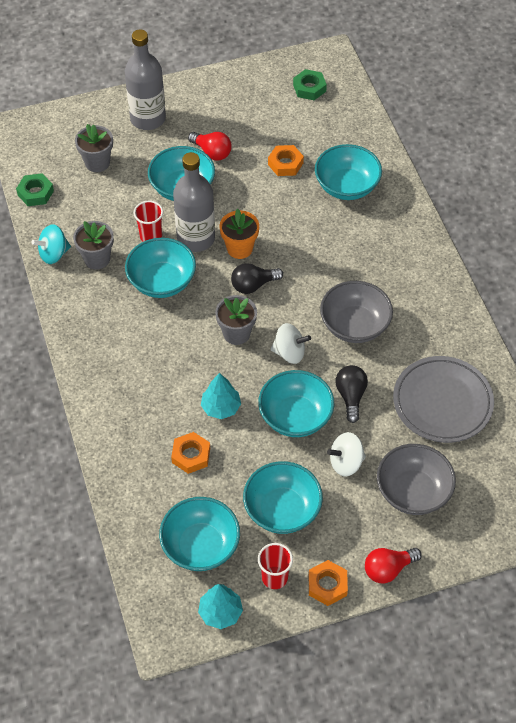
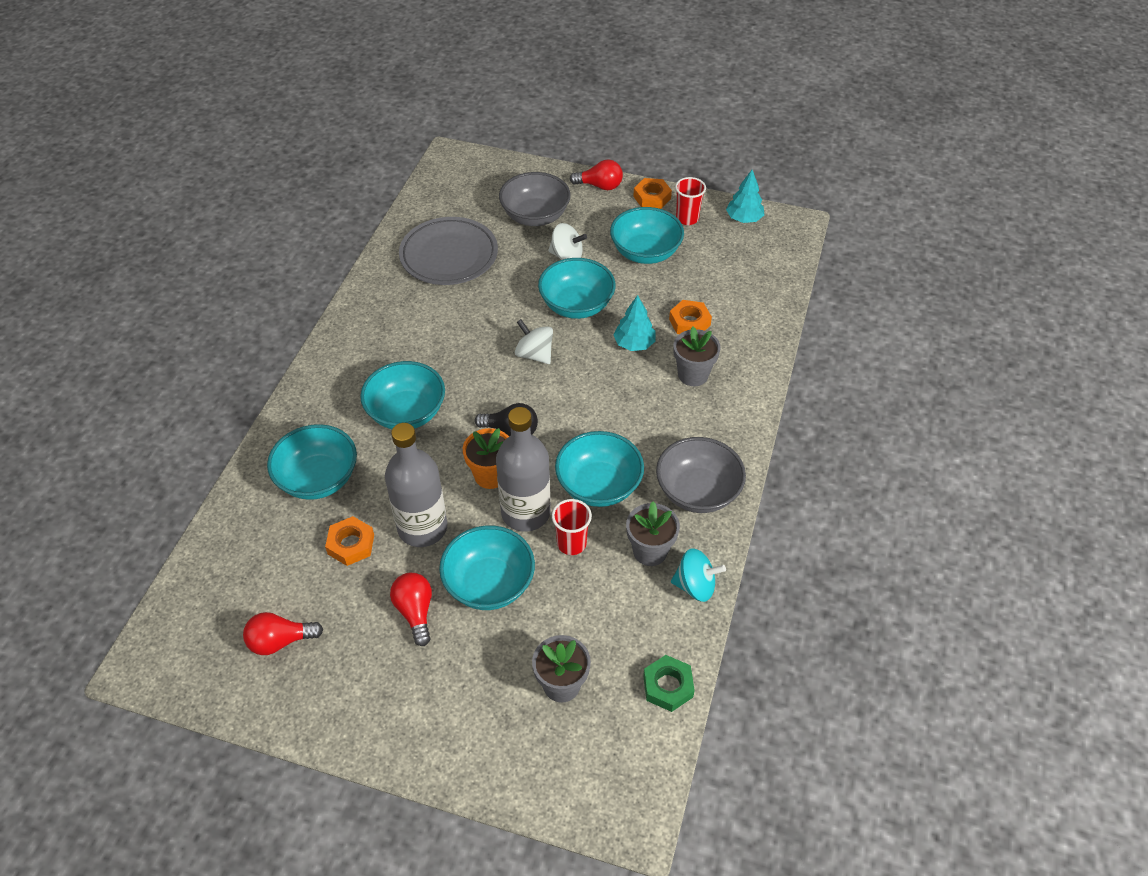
camera: 145 degrees left, 5 degrees down
(148, 118) = (448, 716): grey bottle -> grey bottle (422, 528)
(200, 546) = (729, 261): turquoise bowl -> turquoise bowl (406, 413)
(236, 333) = (567, 396): grey flower pot -> grey flower pot (693, 375)
(272, 101) = (280, 641): none -> red light bulb
(309, 88) = (219, 632): green nut -> none
(351, 396) = (516, 296): black light bulb -> none
(354, 325) = (455, 345): grey bowl -> grey bowl (697, 491)

